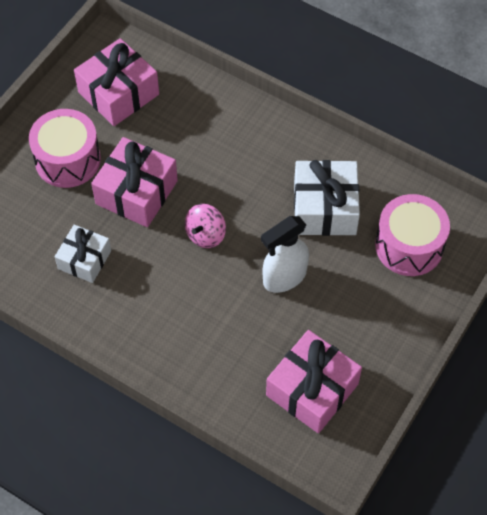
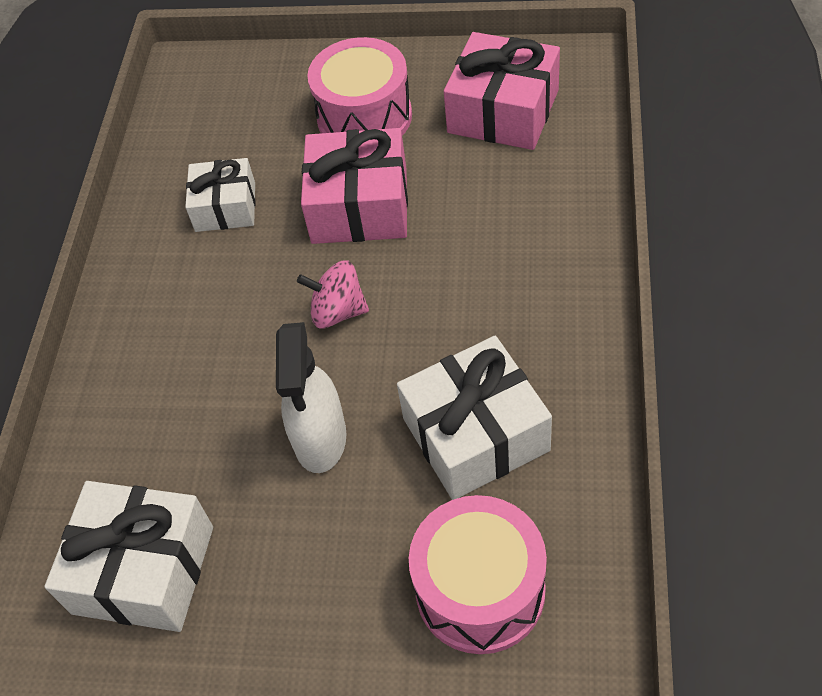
camera: 70 degrees right, 5 degrees down
(284, 277) = (320, 439): white spray bottle -> white spray bottle turned 120 degrees counterclockwise
(312, 389) = (143, 570): pink gift -> white gift

